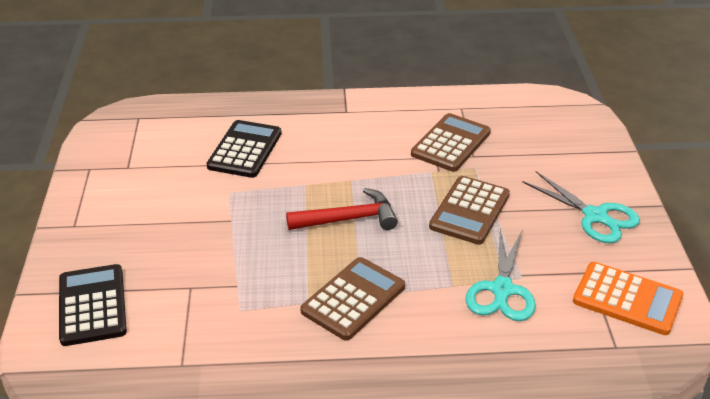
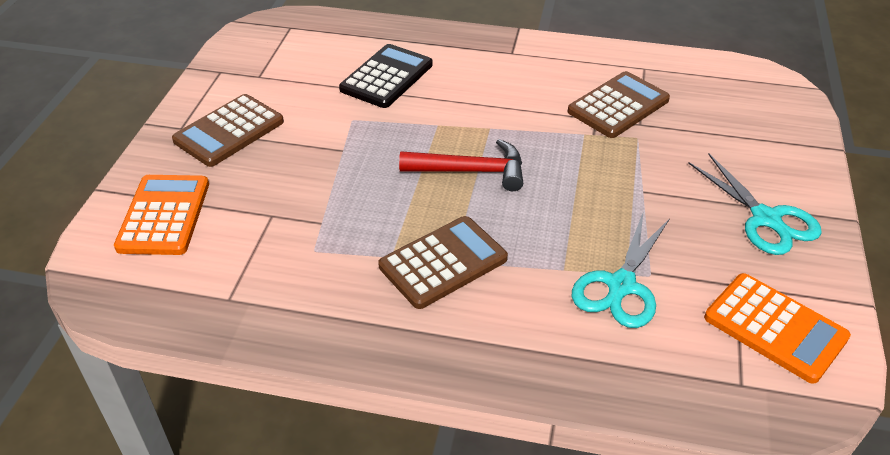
camera: 15 degrees right, 5 degrees up
(92, 305) = (164, 215): black calculator -> orange calculator
(469, 211) = (614, 186): brown calculator -> brown calculator (229, 131)

